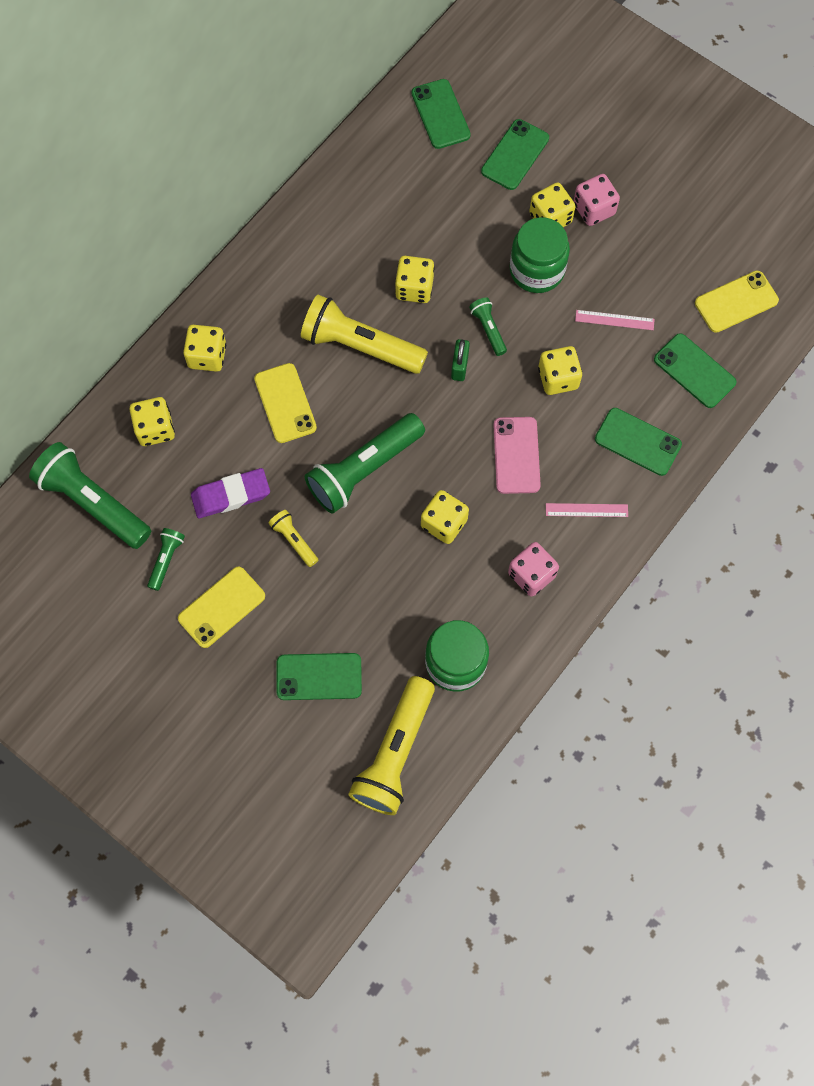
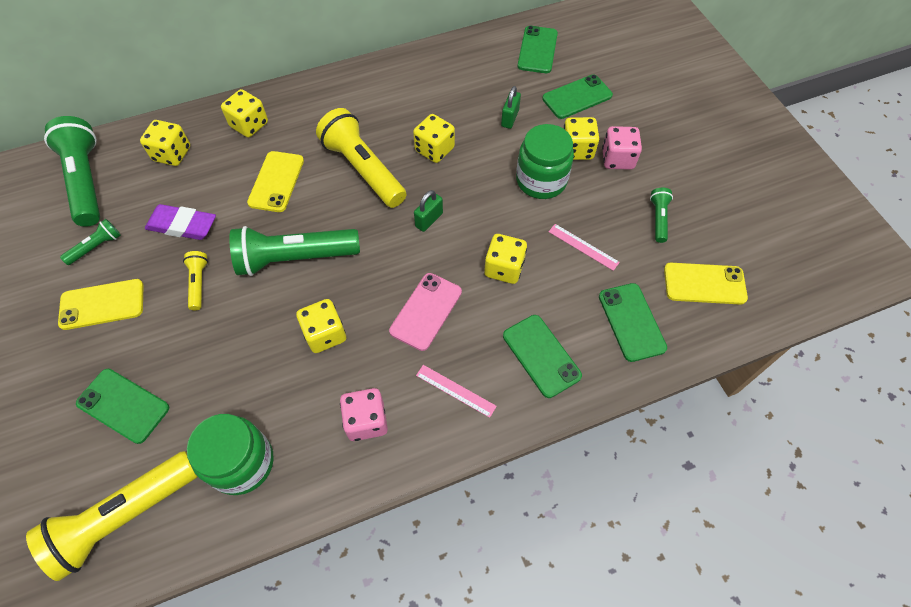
camera: 30 degrees right, 10 degrees down
(464, 214) = (509, 118): none -> green padlock
(488, 329) = (471, 204): green flashlight -> green flashlight (658, 219)

